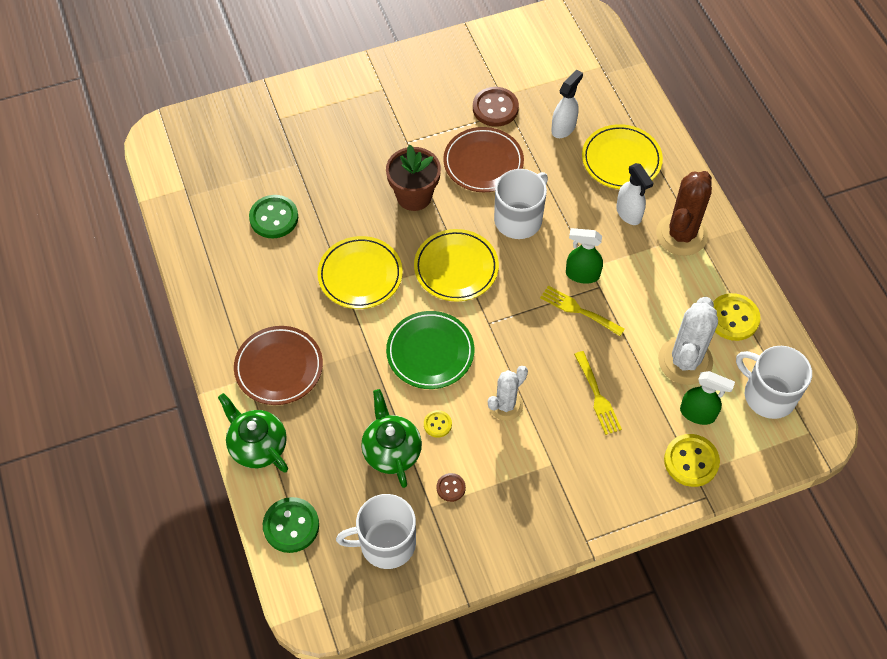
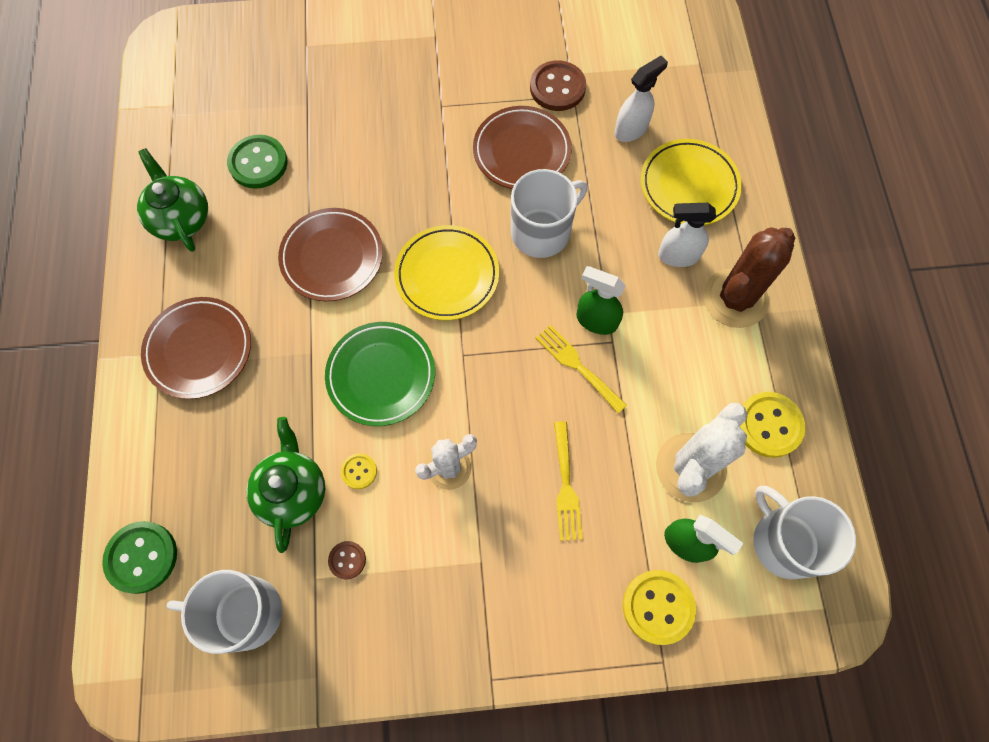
camera: 15 degrees right, 10 degrees up
(257, 446) = (140, 442): green teapot -> green teapot (181, 218)
(360, 275) = (332, 257): yellow plate -> brown plate
(414, 196) = (427, 174): brown flower pot -> none
(629, 213) = (677, 256): white spray bottle -> white spray bottle turned 105 degrees clockwise

